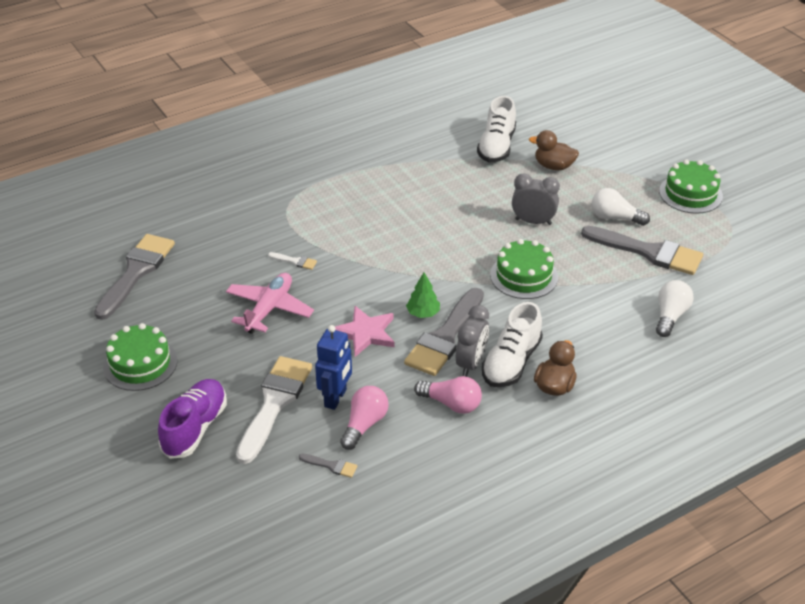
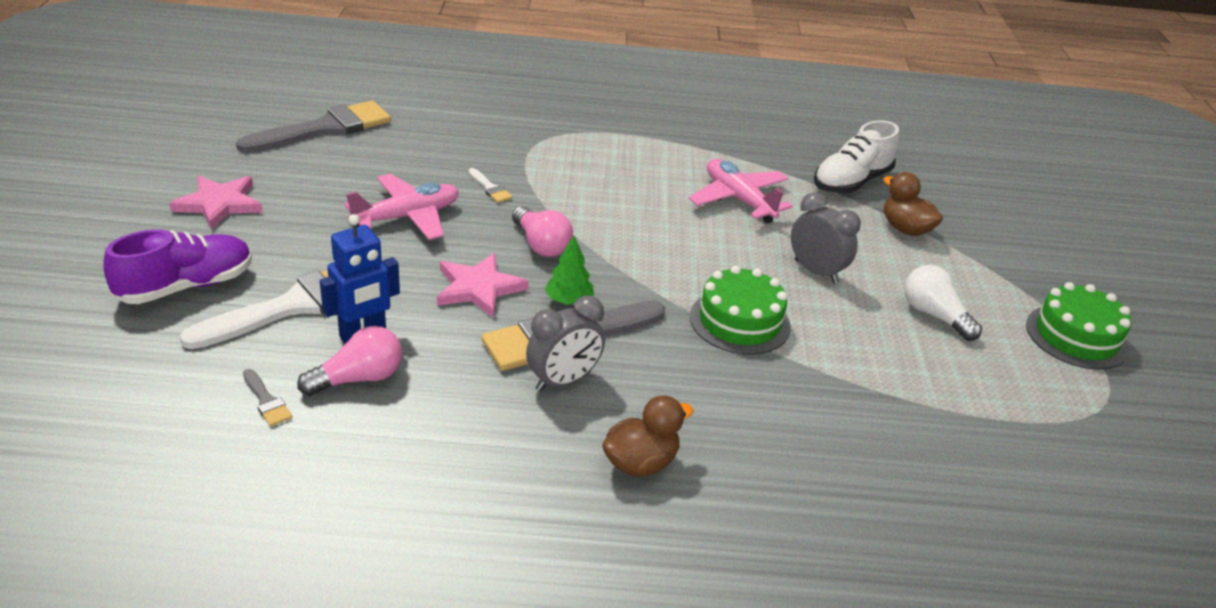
camera: 30 degrees right, 5 degrees down
(140, 364) = (219, 204): green cake -> pink star
(447, 193) = (739, 199): none -> pink plane
(451, 404) = (485, 412): pink light bulb -> pink light bulb (541, 245)
(511, 362) = (615, 406): white shoe -> none
(648, 252) = (945, 374): grey brush -> none
(670, 316) = (900, 464): white light bulb -> none

